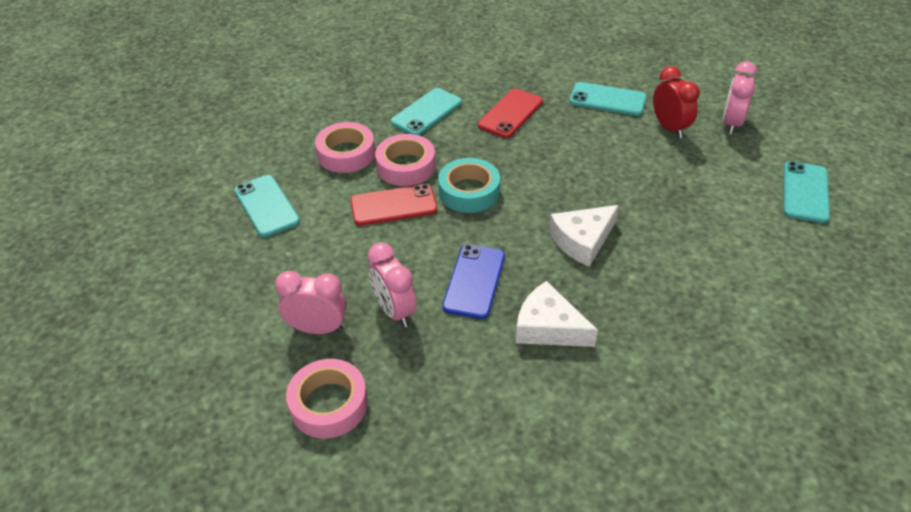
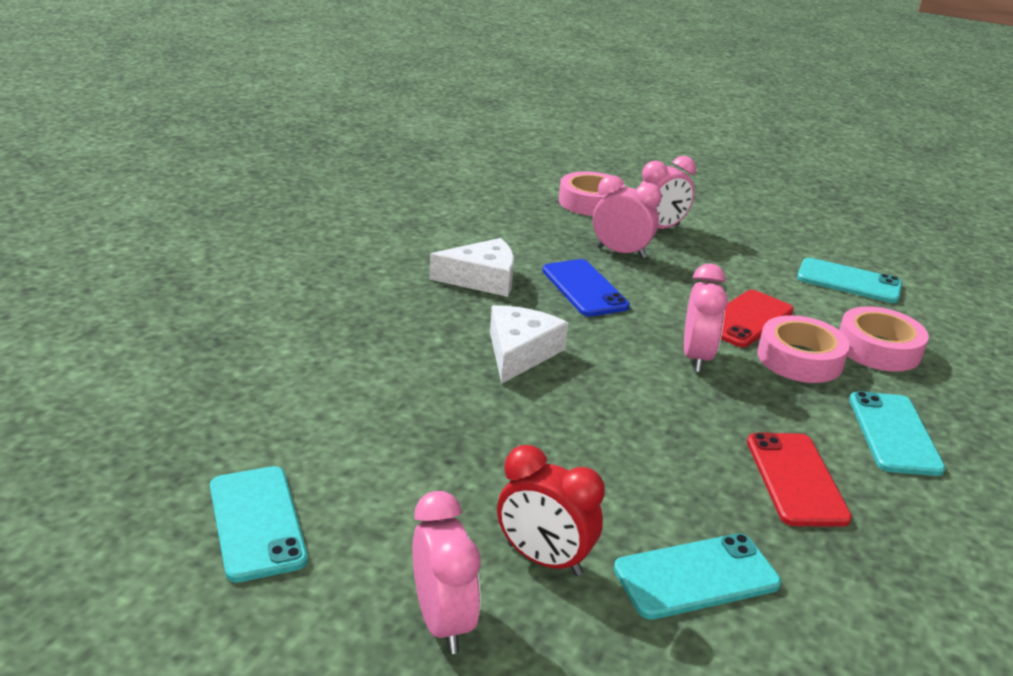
camera: 140 degrees right, 15 degrees down
(469, 192) = (696, 357): turquoise tape -> pink clock

